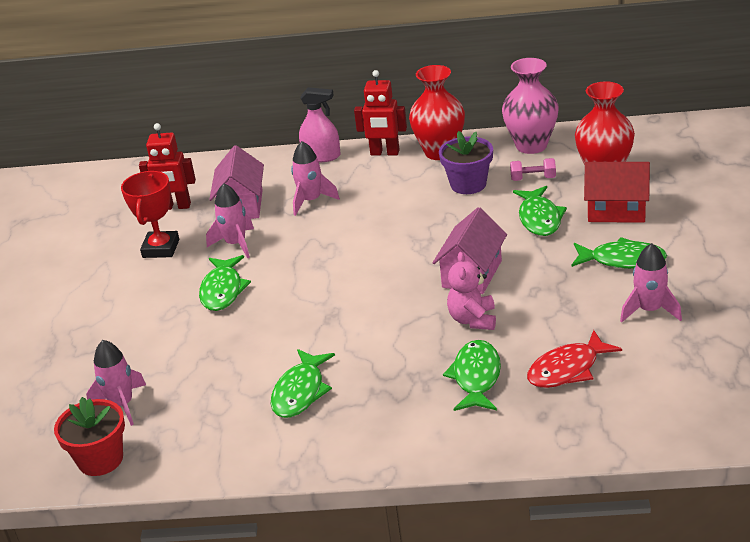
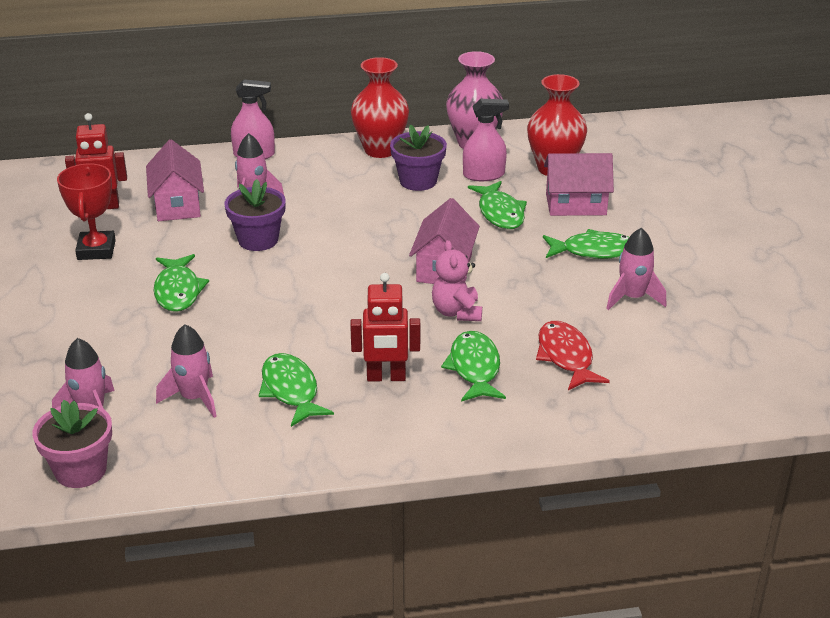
camera: 15 degrees left, 0 degrees up
(100, 459) = (80, 470): red flower pot -> pink flower pot
(236, 244) = (181, 244): pink rocket -> pink rocket (194, 398)
(300, 392) = (291, 390): green fish -> green fish turned 150 degrees clockwise
(305, 242) = (258, 240): none -> purple flower pot
(384, 153) = (322, 151): red robot -> red robot (386, 377)
(533, 178) = (483, 175): pink dumbbell -> pink spray bottle
(567, 369) = (566, 357): red fish -> red fish turned 120 degrees clockwise
(616, 211) = (576, 204): red house -> pink house

